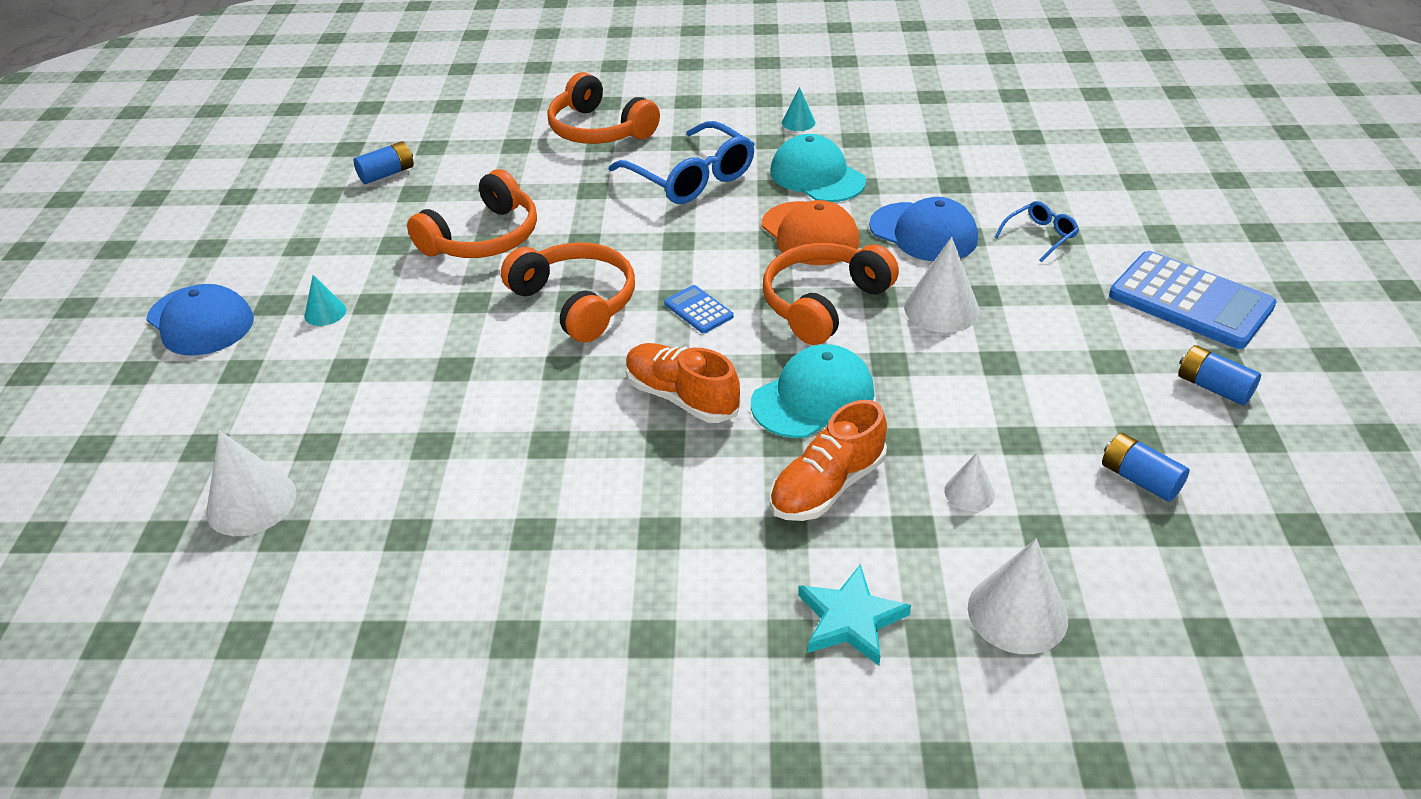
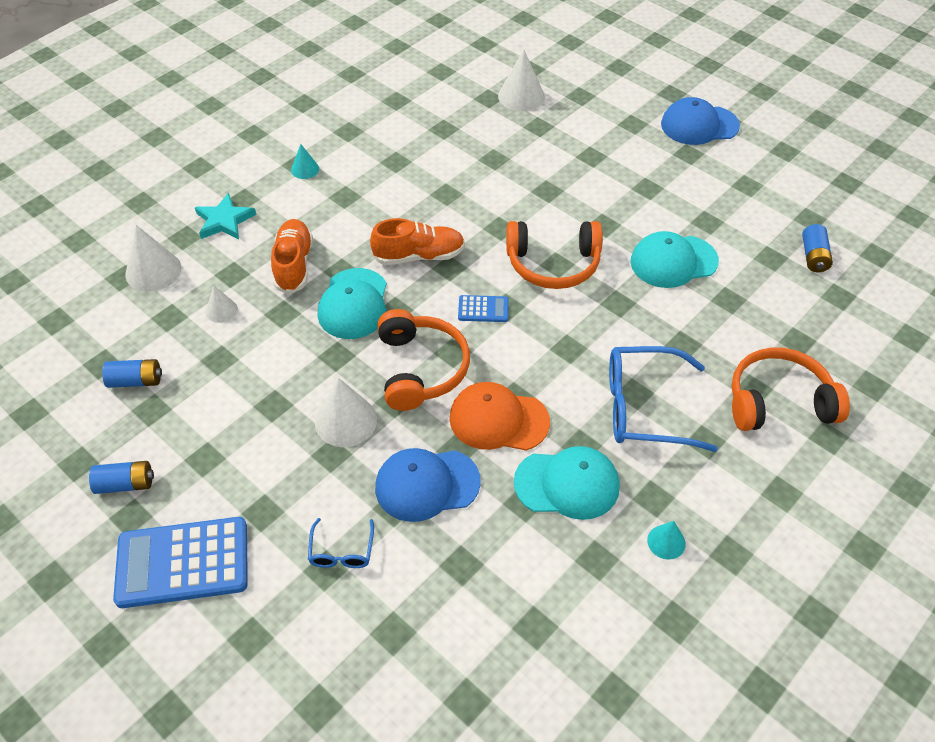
camera: 130 degrees right, 10 degrees up
(325, 313) = (656, 168): turquoise cone -> turquoise cone (305, 169)
(483, 238) = (673, 261): orange headphones -> turquoise cap

